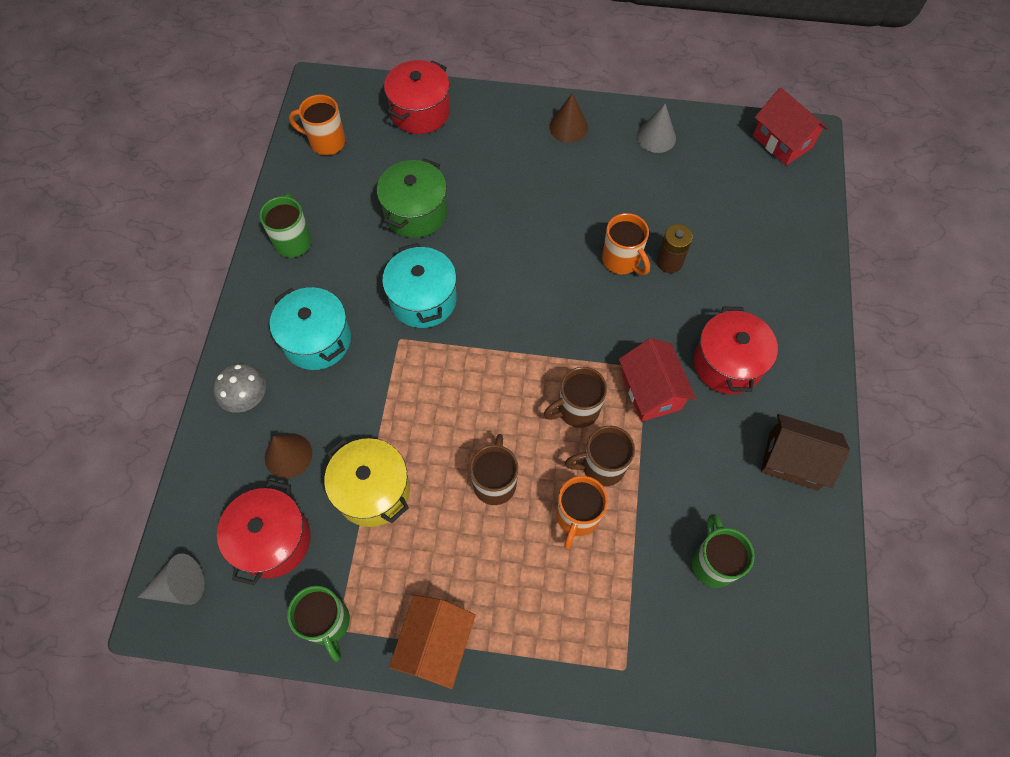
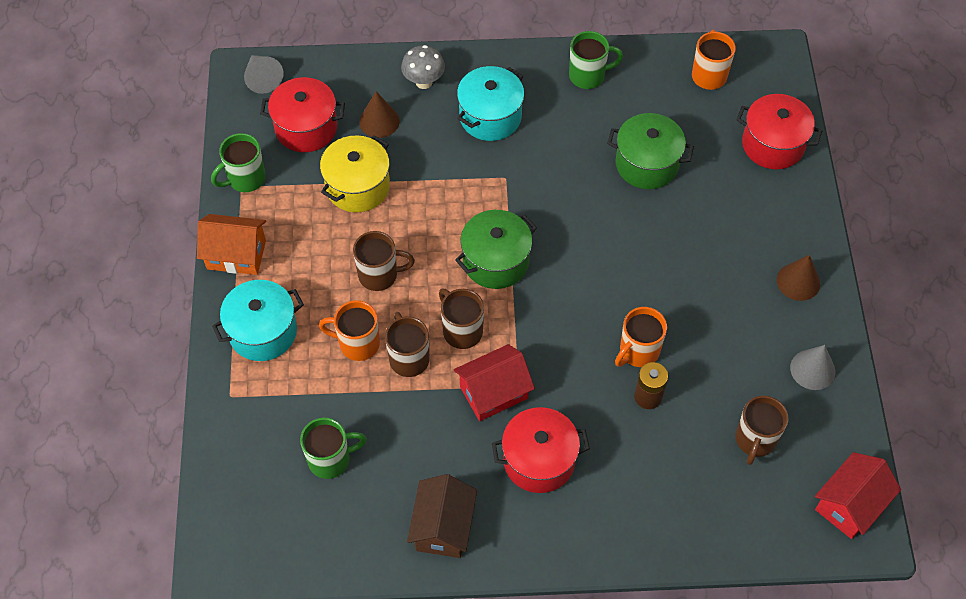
camera: 80 degrees right, 5 degrees down
(423, 299) = (550, 188): turquoise pot -> turquoise pot (263, 332)
(500, 364) = (496, 261): none -> green pot
(719, 192) = (755, 440): none -> brown mug

